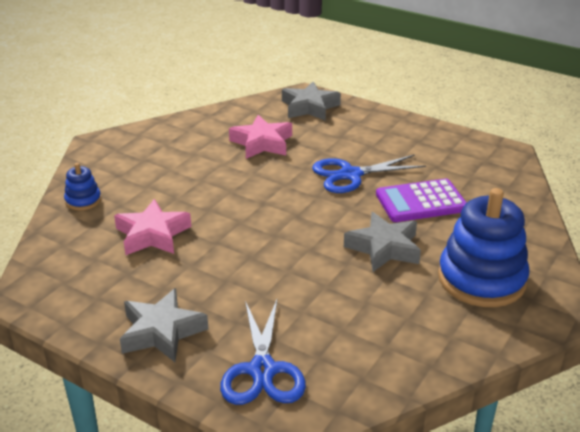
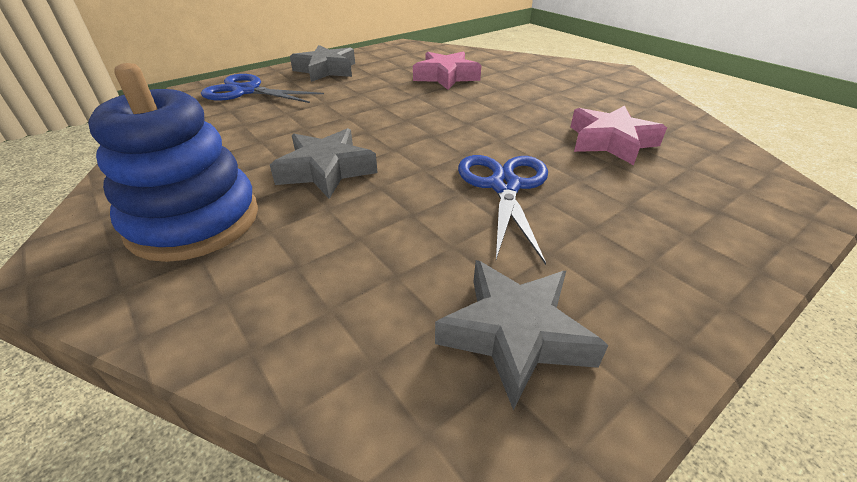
camera: 110 degrees right, 5 degrees up
(83, 200) = (513, 61): blue stacking toy -> none
(309, 107) = (744, 198): grey star -> grey star (515, 334)
(421, 202) = (399, 228): purple calculator -> none

